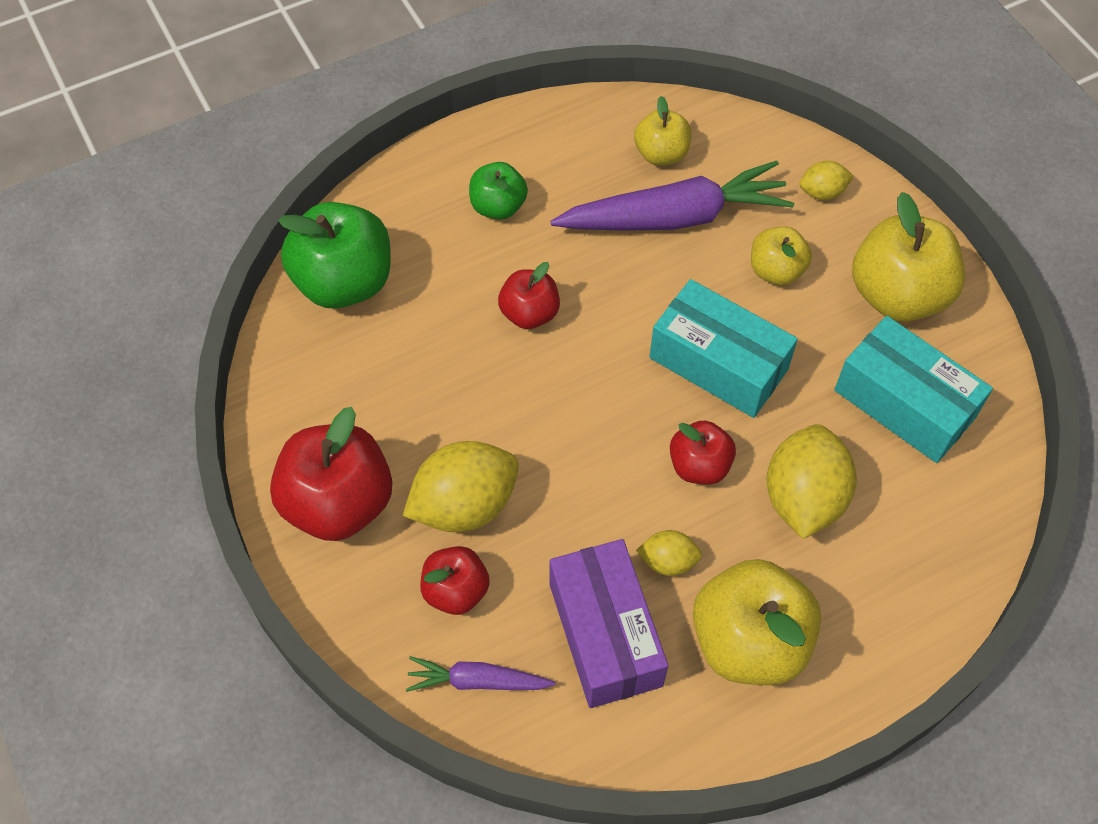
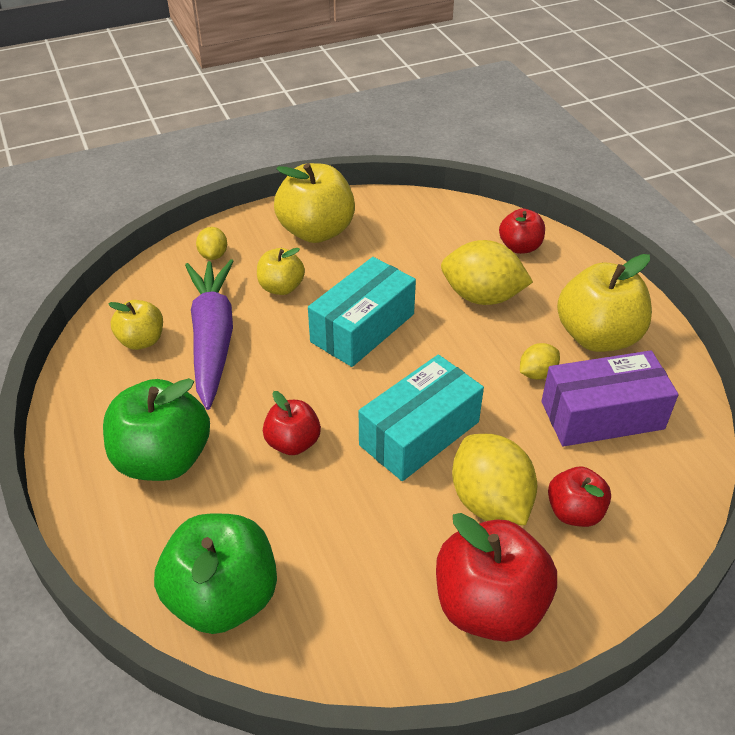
camera: 85 degrees left, 15 degrees down
(478, 681) = (655, 500): purple carrot -> none
(498, 206) = (163, 459): green apple -> green apple, size x1.77
(668, 561) = (537, 373): yellow lemon -> yellow lemon turned 45 degrees clockwise
(699, 466) = (454, 348): red apple -> red apple (520, 247)
(904, 404) = (407, 241): turquoise box -> turquoise box (419, 433)

